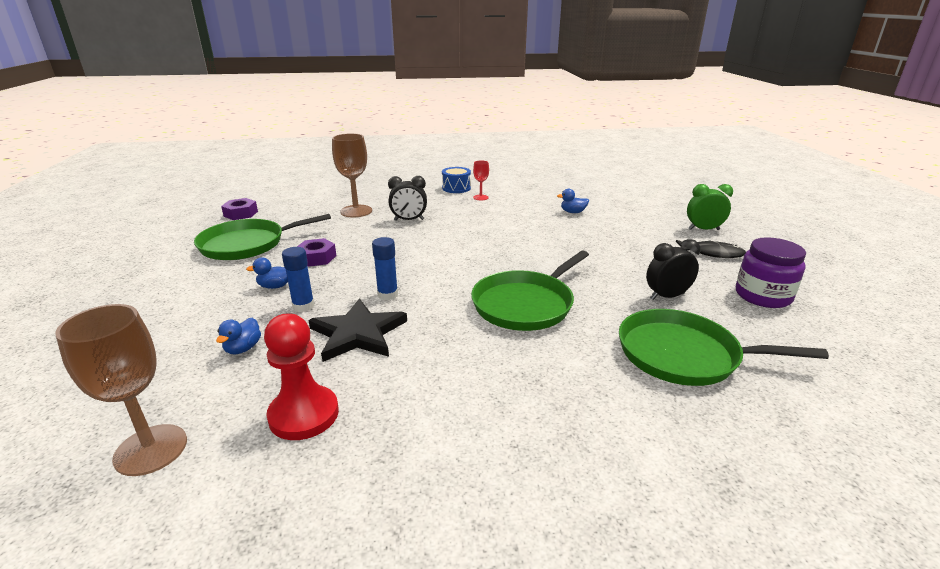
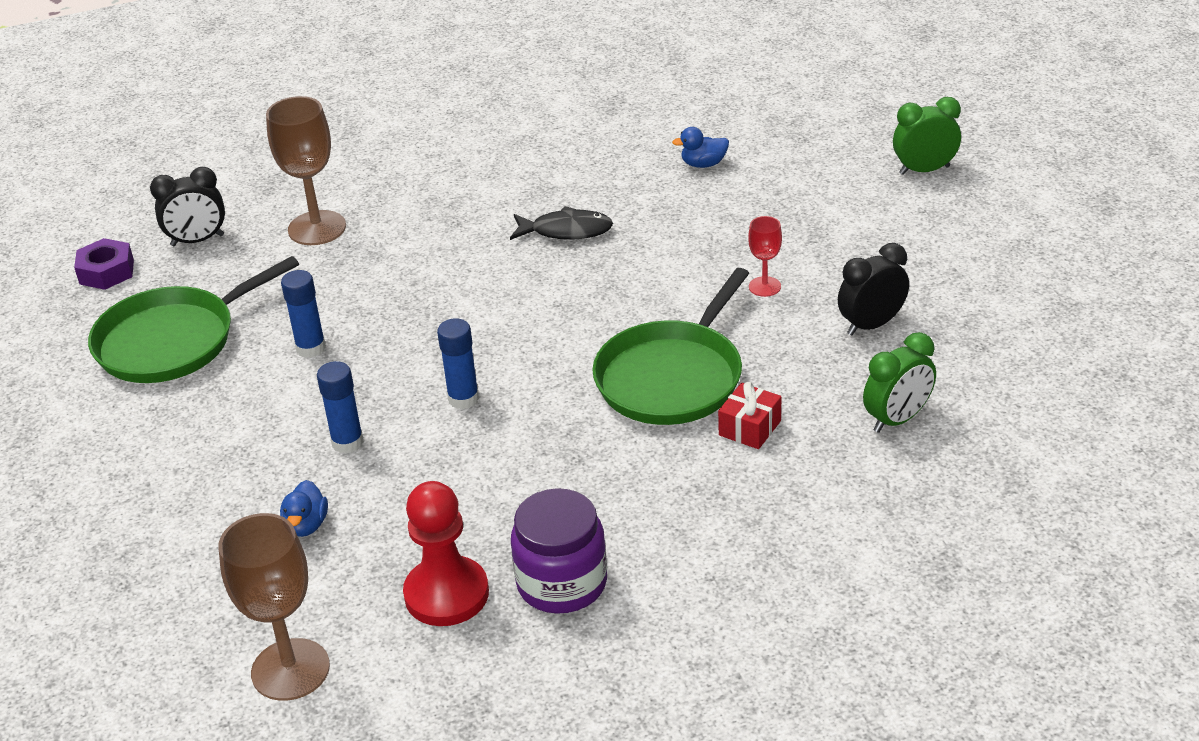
camera: 10 degrees left, 10 degrees up
(275, 286) = (280, 416): blue duck -> none
(316, 258) = (311, 348): purple nut -> blue glue stick
(358, 333) = (454, 471): black star -> none
(409, 220) = (423, 234): black clock -> black clock (197, 240)
(456, 188) = (475, 133): blue drum -> none
(480, 197) = (529, 152): red goblet -> red goblet (764, 286)
(571, 342) = (750, 428): none -> red gift
(684, 355) = (897, 419): green pan -> green clock
(712, 253) = (936, 224): black fish -> black fish (566, 231)
(762, 296) = (1005, 299): purple jar -> purple jar (562, 583)

